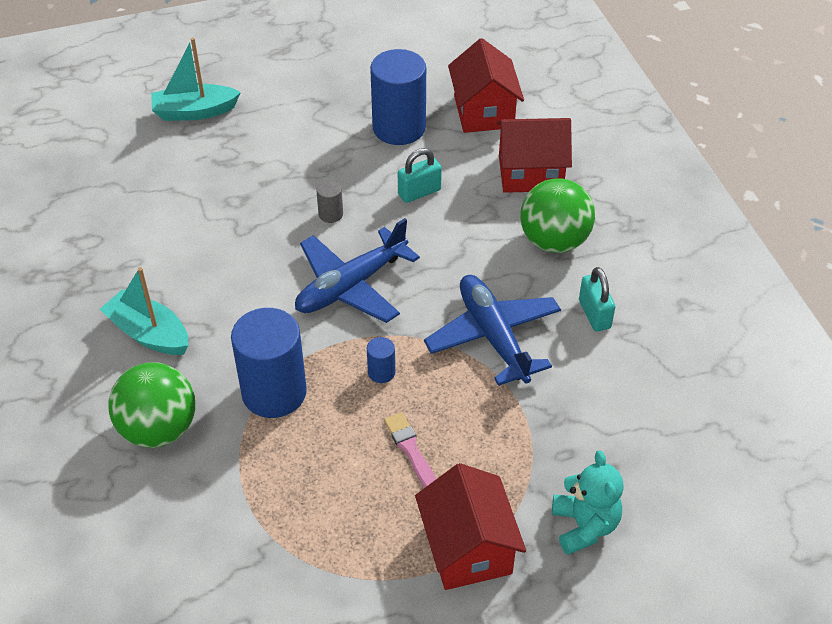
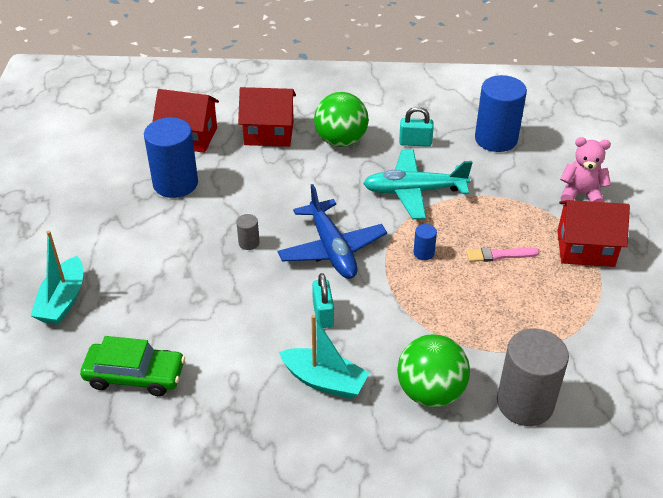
camera: 70 degrees left, 5 degrees down
(116, 192) = (135, 376): none -> green car
(149, 333) = (324, 381): turquoise boat -> turquoise boat turned 120 degrees counterclockwise
(167, 523) = (525, 403): none -> grey cylinder
(274, 392) = (419, 315): blue cylinder -> blue cylinder (496, 139)
(419, 192) = (254, 190): turquoise padlock -> turquoise padlock (323, 314)
(493, 336) = (414, 191): blue plane -> turquoise plane
(530, 173) = (269, 133): red house -> red house turned 75 degrees clockwise
(584, 526) = (580, 194): turquoise teddy bear -> pink teddy bear

